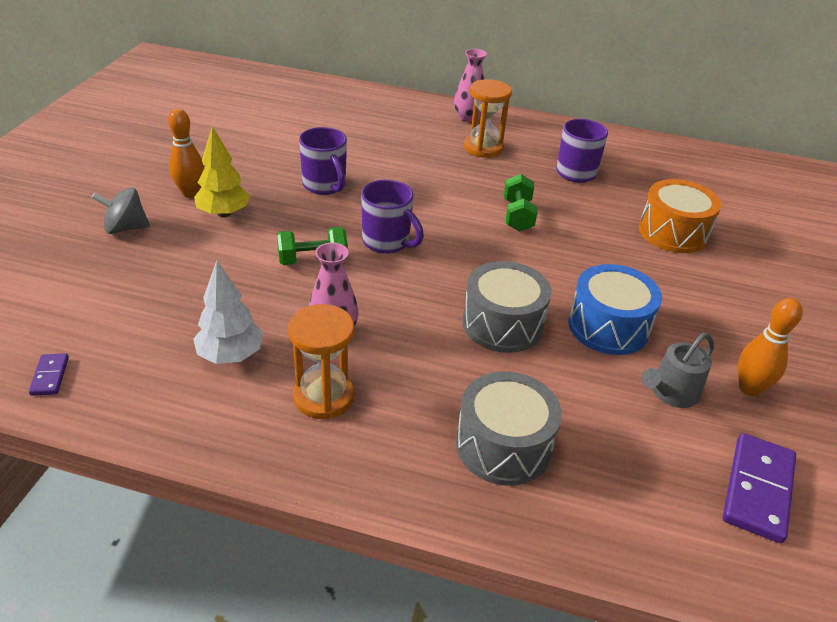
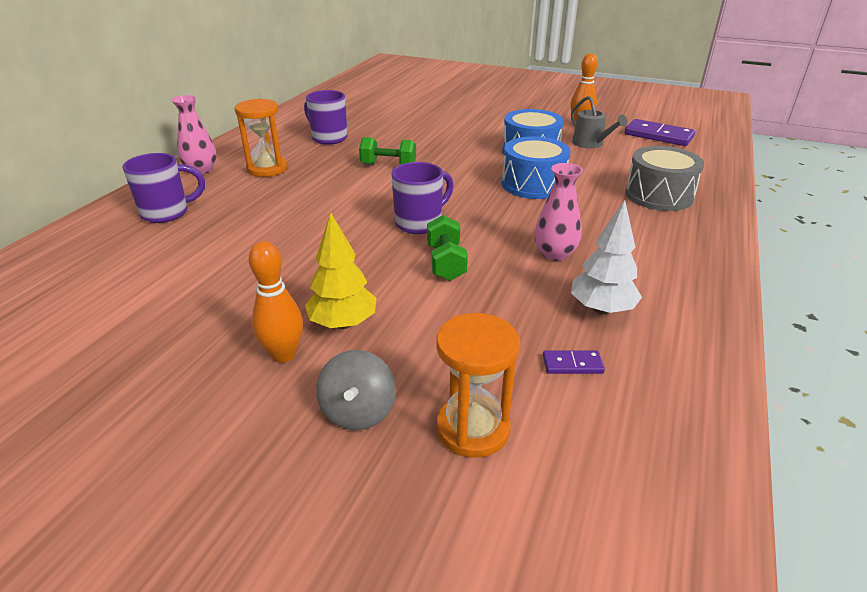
camera: 80 degrees left, 5 degrees down
(50, 376) = (674, 442): purple domino -> purple domino (572, 364)
(324, 397) = (638, 260): orange hourglass -> orange hourglass (472, 428)
(325, 186) = (304, 253): purple mug -> purple mug (167, 213)
(502, 324) = (533, 184): grey drum -> blue drum
(673, 232) = (422, 120): orange drum -> none

